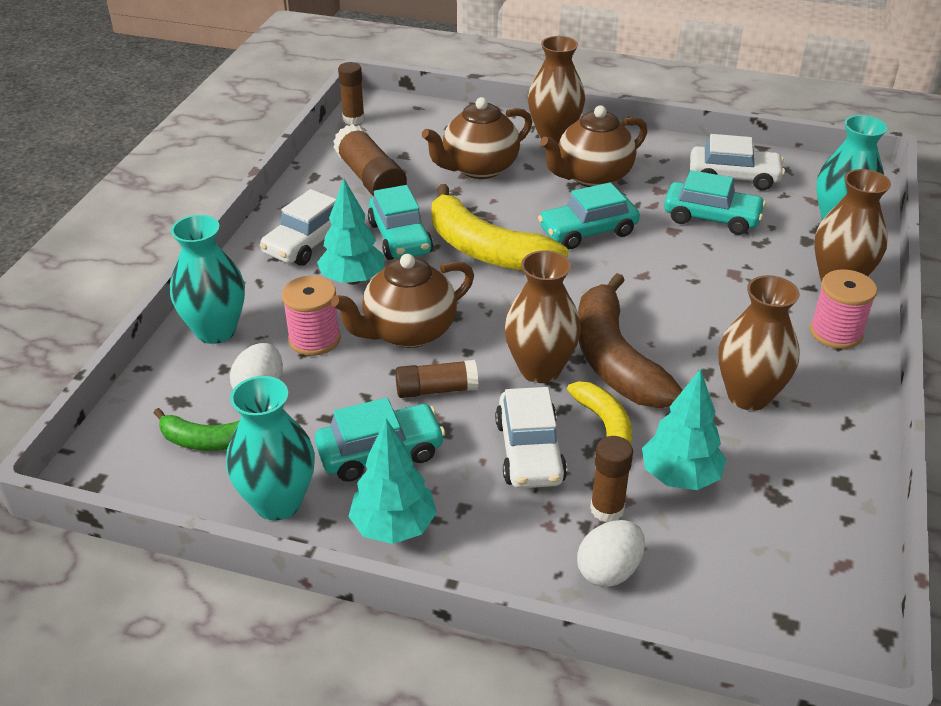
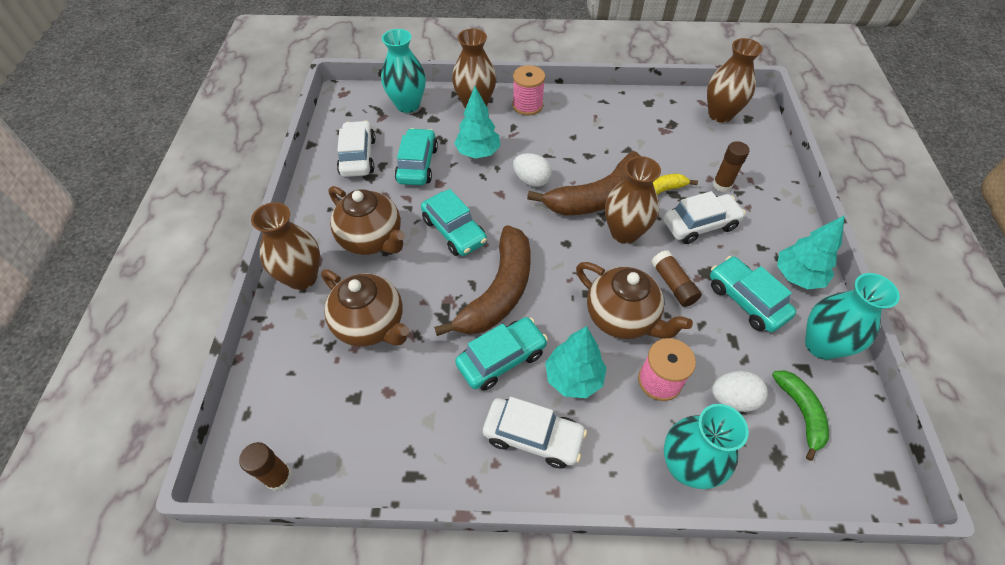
camera: 105 degrees left, 15 degrees up
(370, 179) = (407, 415): brown glue stick -> none
(485, 249) = (499, 291): yellow banana -> brown banana
(609, 570) = (761, 179): white egg -> white egg (531, 180)
(680, 477) = (680, 159): turquoise tree -> turquoise tree (478, 153)
(748, 396) = (601, 137): brown vase -> brown vase (720, 114)

